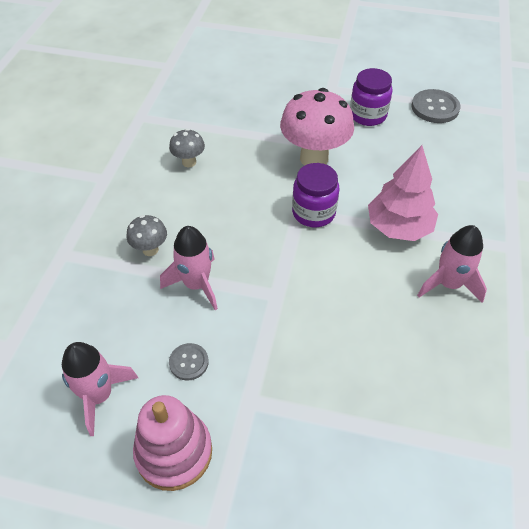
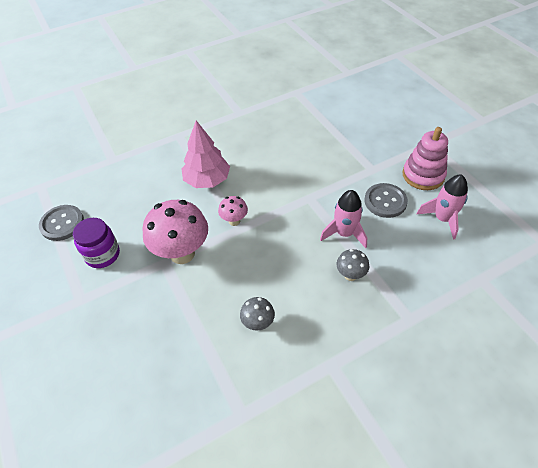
camera: 130 degrees left, 0 degrees up
(189, 362) = (385, 201): grey button -> grey button, size x1.71
(313, 213) = (234, 221): purple jar -> pink mushroom
(448, 284) = (229, 144): pink rocket -> none

